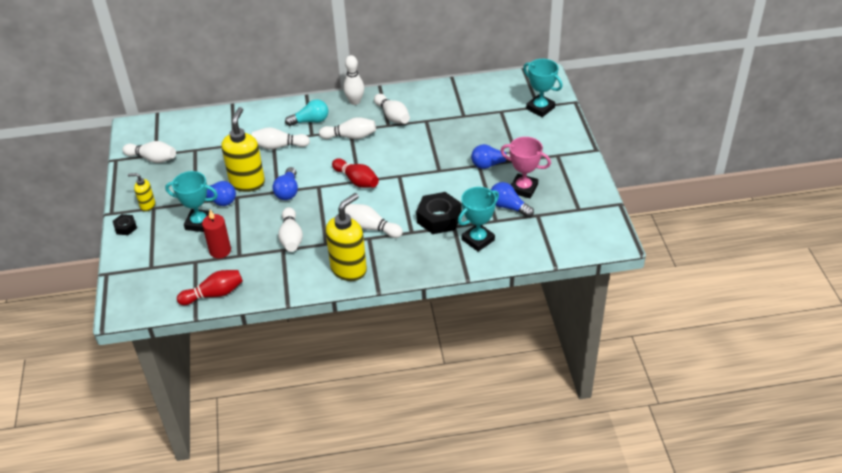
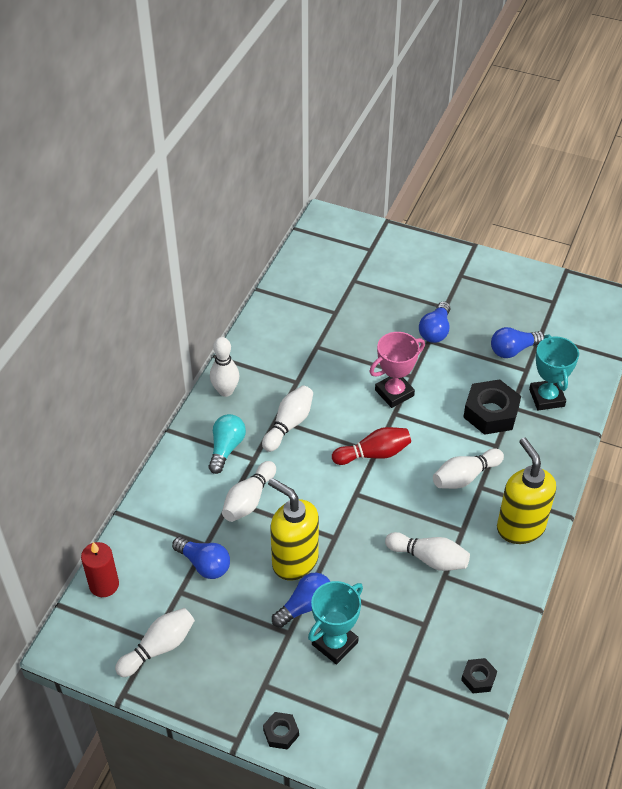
camera: 60 degrees left, 5 degrees up
(147, 205) = (255, 690): yellow soap dispenser -> none
(214, 294) = (478, 678): red bowling pin -> black nut
(220, 251) = (403, 641): red candle -> red candle (104, 585)
(288, 191) = (342, 527): blue light bulb -> blue light bulb (204, 564)
(392, 116) = (284, 370): white bowling pin -> none
(523, 188) = (493, 325): pink trophy -> pink trophy (394, 393)
(540, 108) = (375, 249): turquoise trophy -> none

